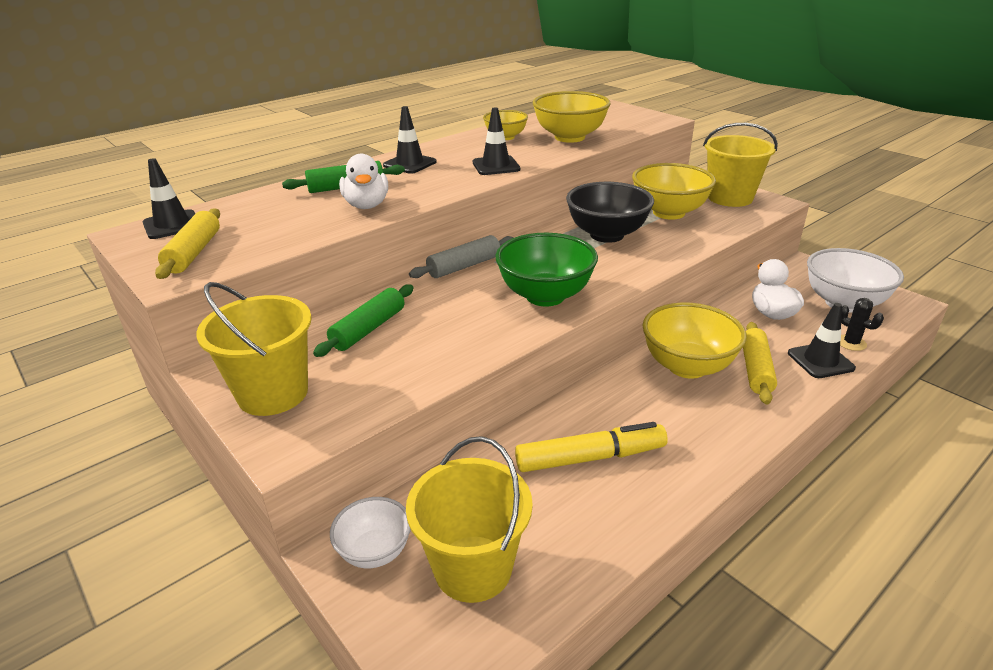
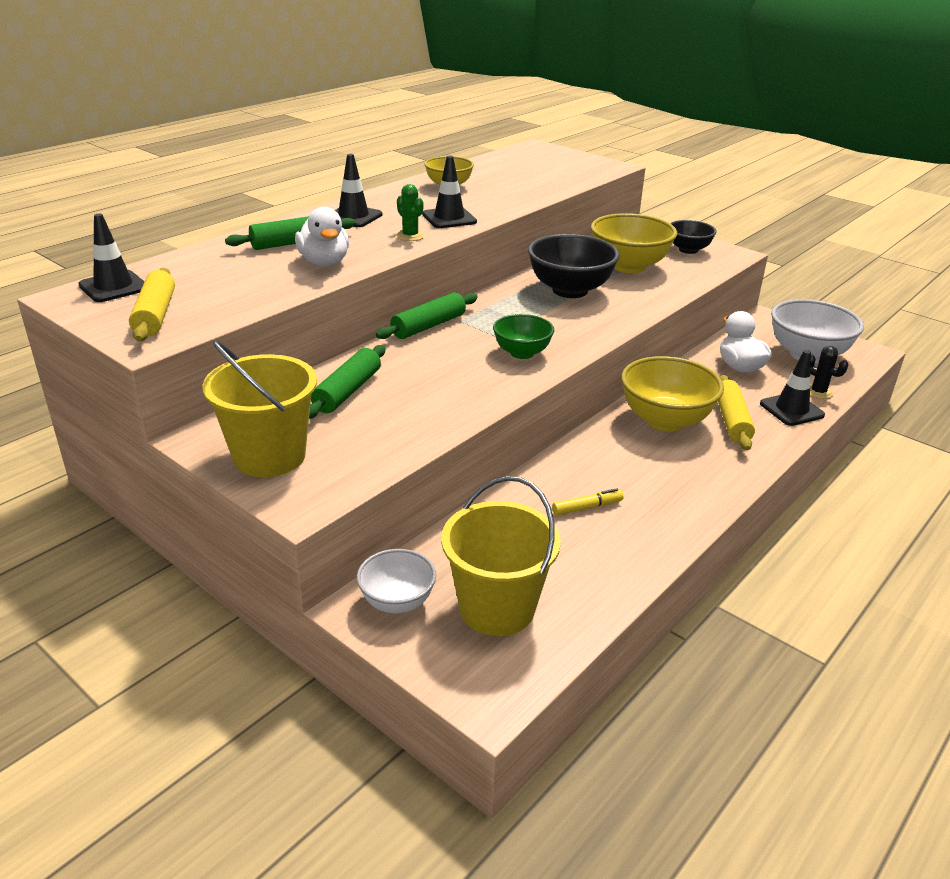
camera: 10 degrees left, 0 degrees up
(454, 182) = (410, 236): none -> green cactus
(464, 266) = (428, 326): grey rolling pin -> green rolling pin
(545, 296) = (522, 353): green bowl -> green bowl, size x0.59
(569, 137) = (518, 186): yellow bowl -> none
(590, 457) = (587, 507): yellow marker -> yellow marker, size x0.49
(730, 198) = (688, 250): yellow bucket -> black bowl

